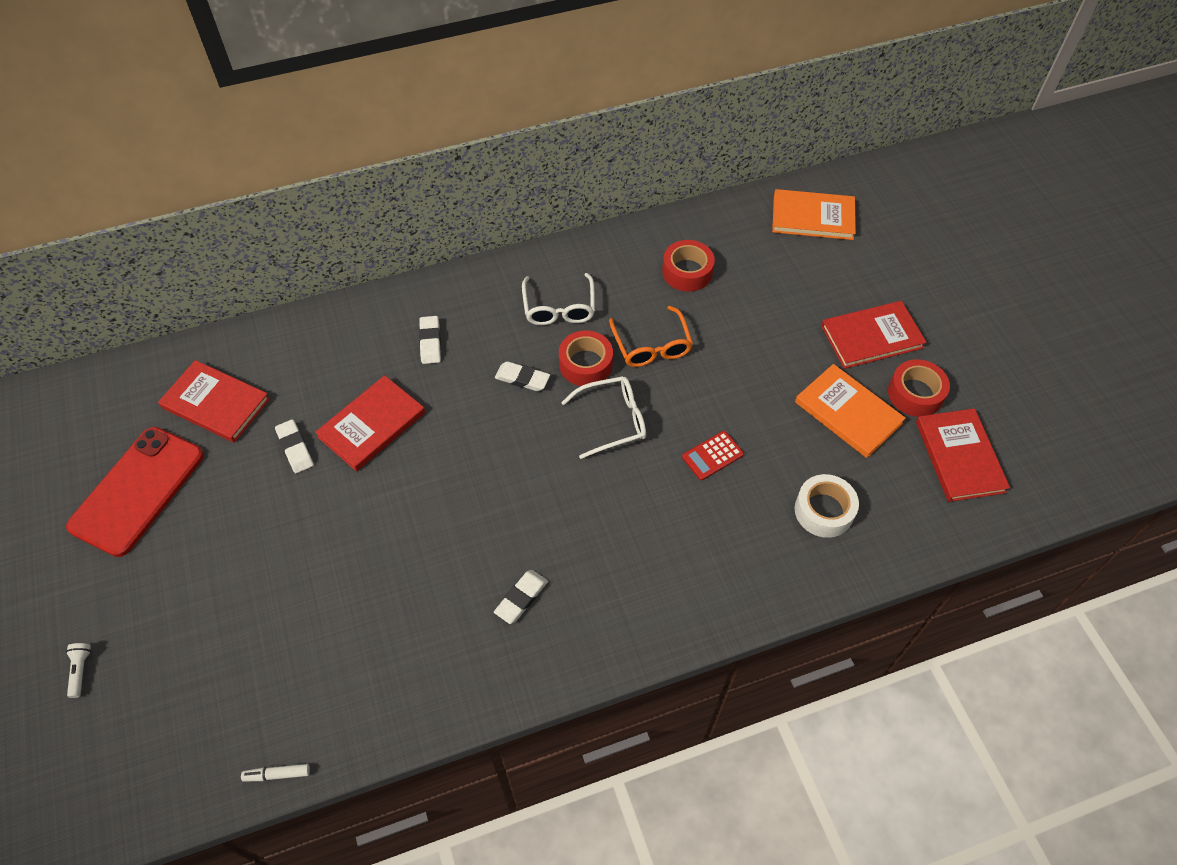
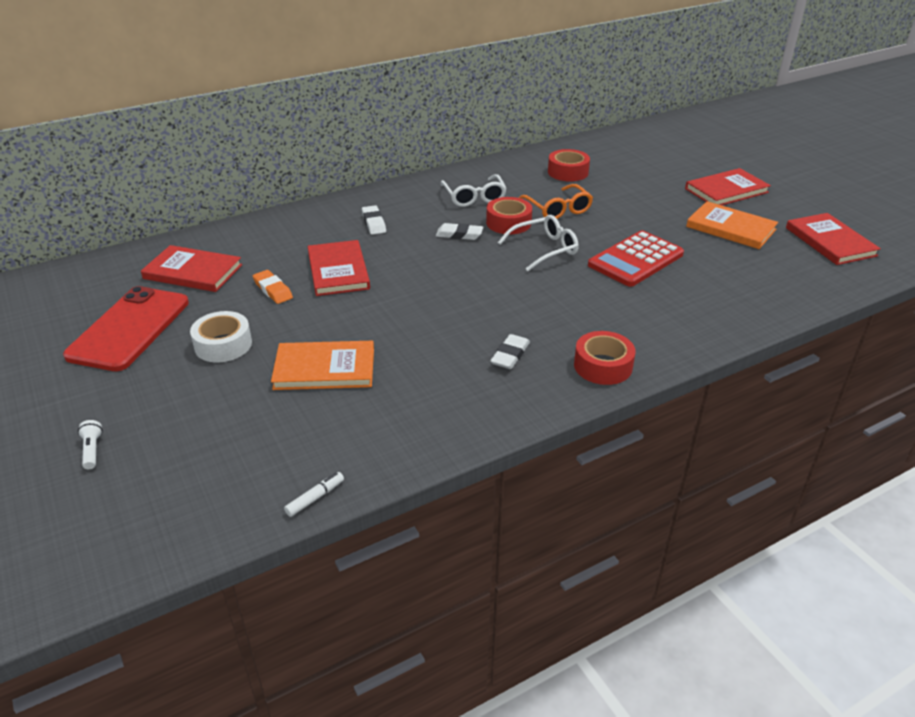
camera: 10 degrees left, 20 degrees down
(277, 774) = (315, 498): white marker -> white marker turned 150 degrees clockwise
(295, 448) = (273, 290): white eraser -> orange eraser
(372, 425) = (338, 271): red book -> red book turned 45 degrees counterclockwise
(712, 456) = (635, 260): red calculator -> red calculator, size x1.93
(813, 217) = (649, 140): orange book -> orange book (324, 368)
(824, 511) = (742, 279): white tape -> white tape (223, 345)
(915, 394) = (776, 214): red tape -> red tape (603, 366)

